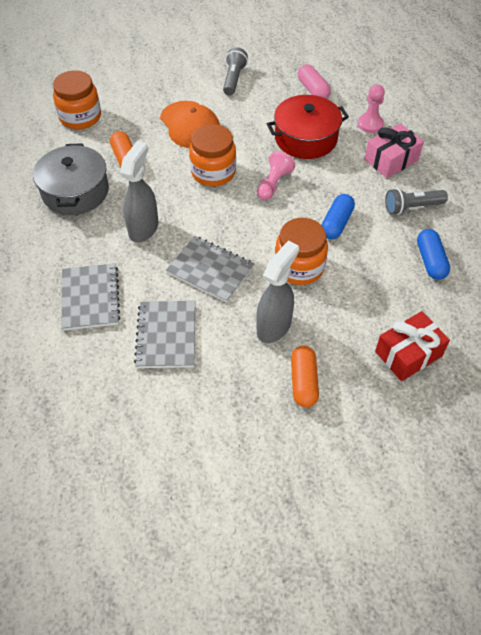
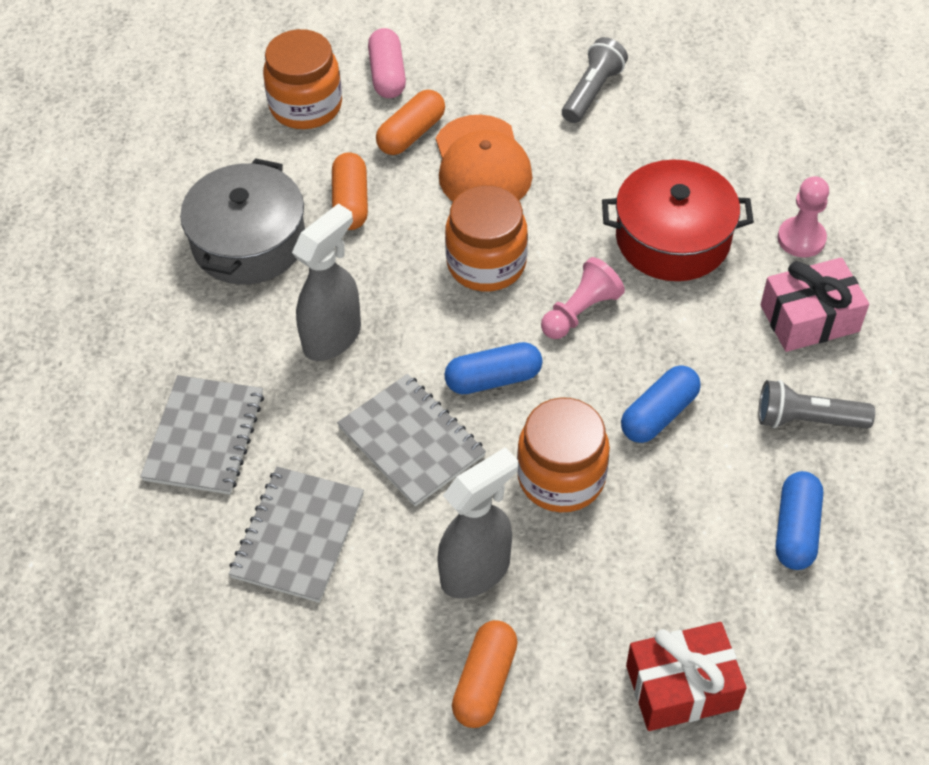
camera: 20 degrees right, 0 degrees up
(145, 118) = (411, 134): none -> orange capsule
(241, 228) = (493, 379): none -> blue capsule
(313, 90) = (725, 146): pink capsule -> pink capsule (387, 75)

